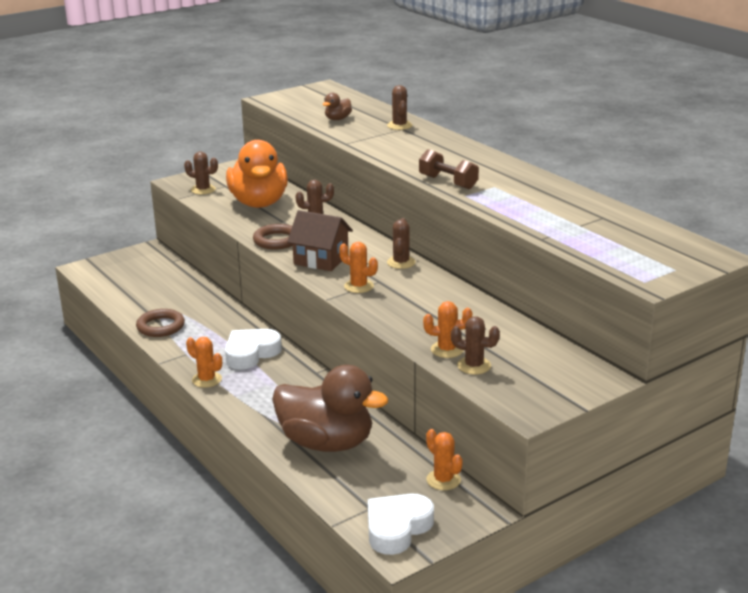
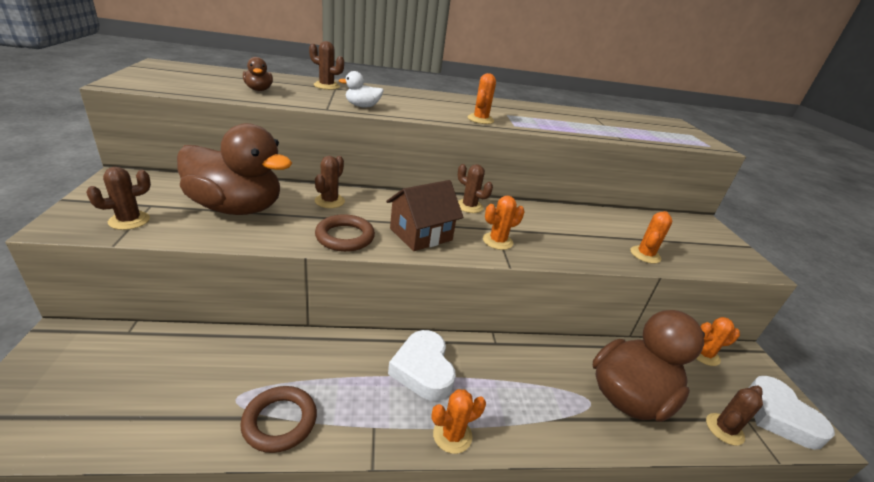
camera: 65 degrees left, 5 degrees up
(259, 203) = (236, 208): orange duck -> brown duck
(377, 148) = (362, 106): none -> white duck
(448, 182) = (480, 119): brown dumbbell -> orange cactus
(474, 366) = (677, 256): brown cactus -> brown cactus (724, 429)

